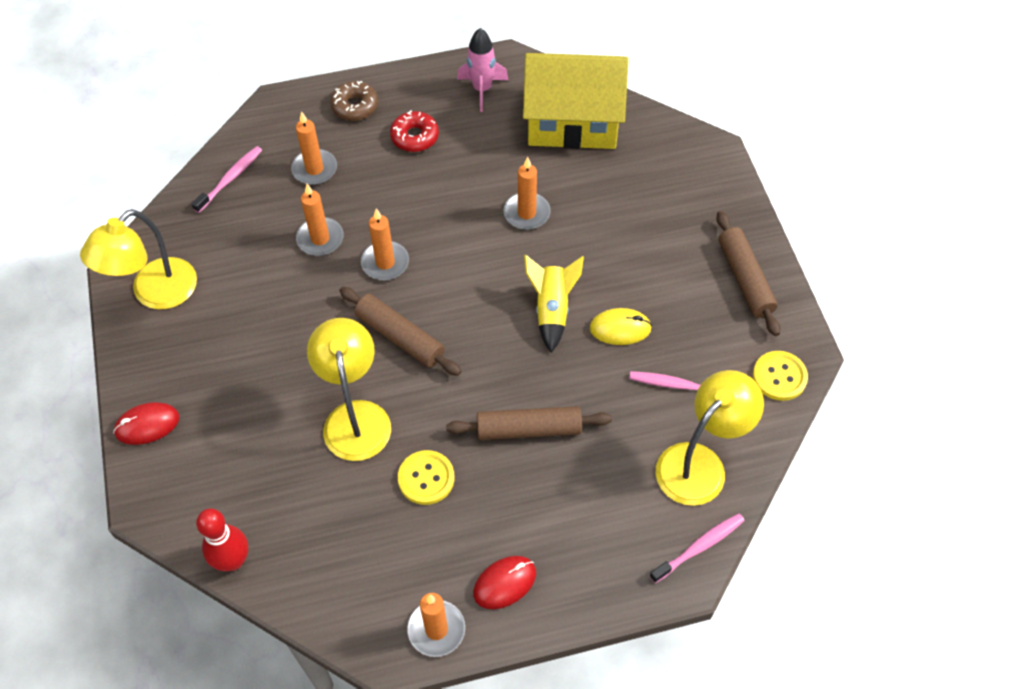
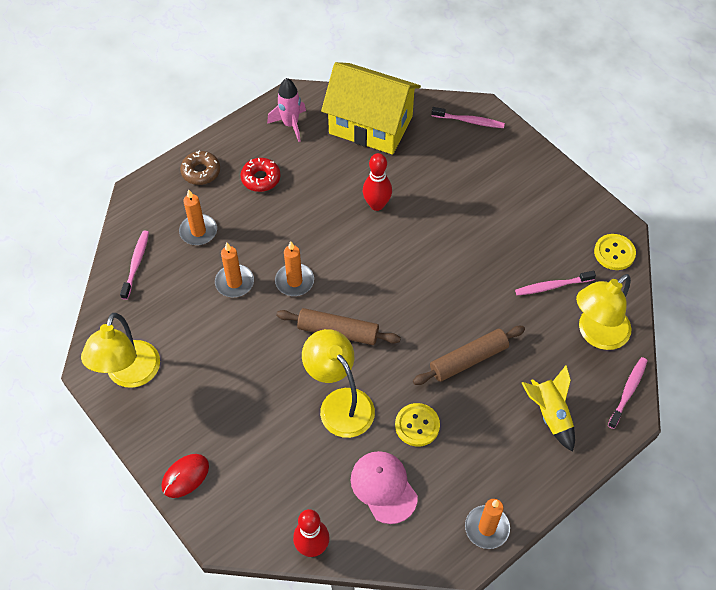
camera: 25 degrees left, 0 degrees up
(348, 531) = (383, 487): none -> pink cap
(505, 583) = (514, 474): red mouse -> none
(526, 213) = (377, 204): orange candle -> red bowling pin
(552, 310) = (435, 268): yellow rocket -> yellow rocket (550, 414)
(572, 122) = (371, 125): yellow house -> yellow house turned 45 degrees clockwise
(620, 328) = (490, 262): yellow mouse -> none
(691, 158) = (469, 121): none -> pink toothbrush
(700, 463) = (596, 334): yellow lamp -> yellow lamp turned 150 degrees counterclockwise
(745, 279) = (554, 194): brown rolling pin -> none

